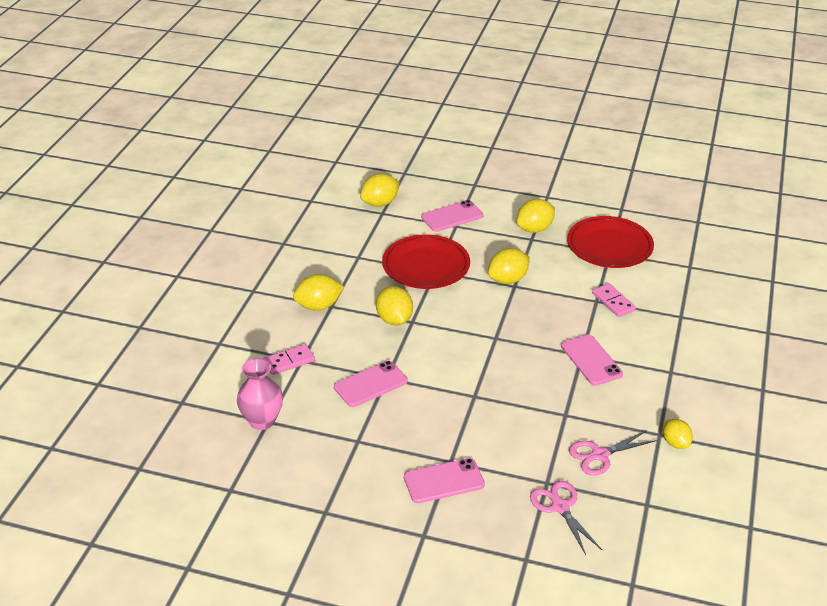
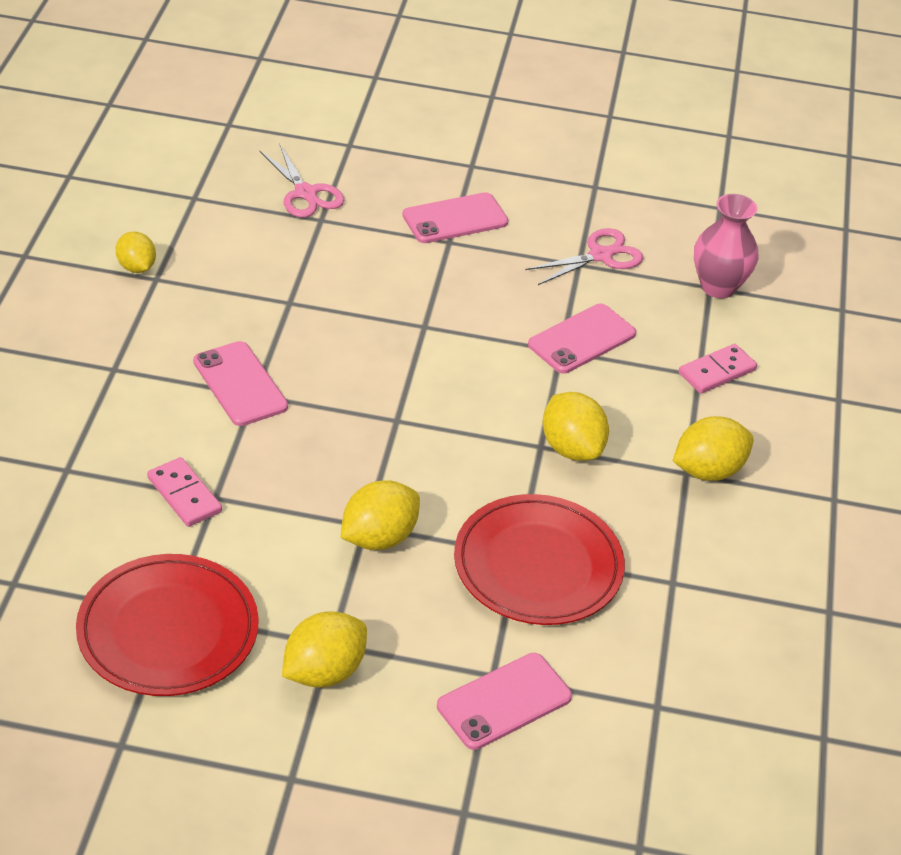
camera: 170 degrees right, 5 degrees up
(380, 203) = (670, 736): yellow lemon -> none
(599, 455) = (246, 250): pink scissors -> pink scissors (600, 255)

